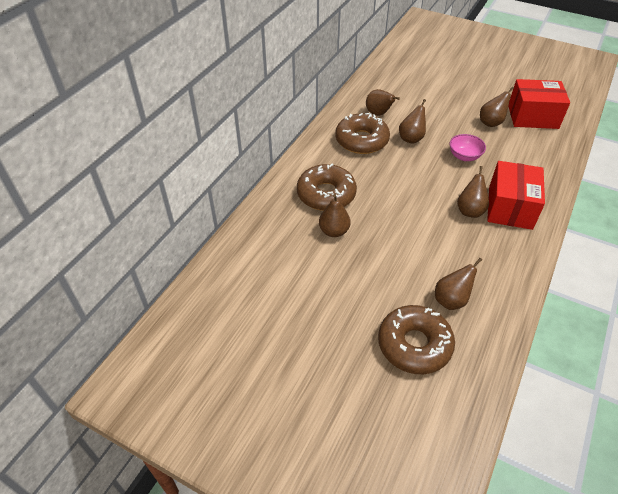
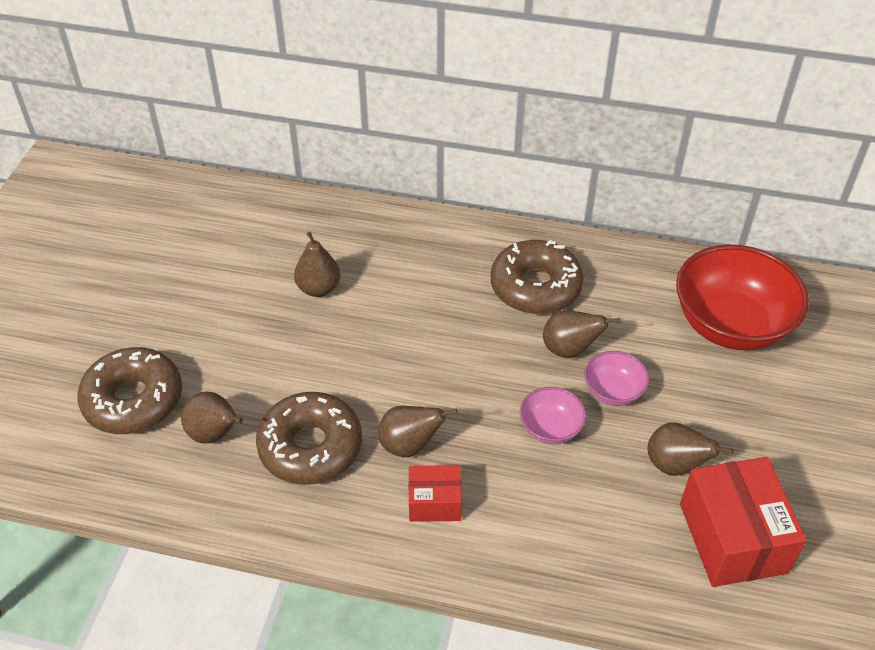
camera: 75 degrees right, 0 degrees up
(326, 194) = (392, 267): brown donut -> brown donut (310, 447)
(378, 114) = (620, 297): brown pear -> none
(407, 85) = (730, 325): none -> red bowl
(443, 130) = (613, 391): none -> pink bowl
(510, 207) = (434, 502): red box -> red box, size x0.55

